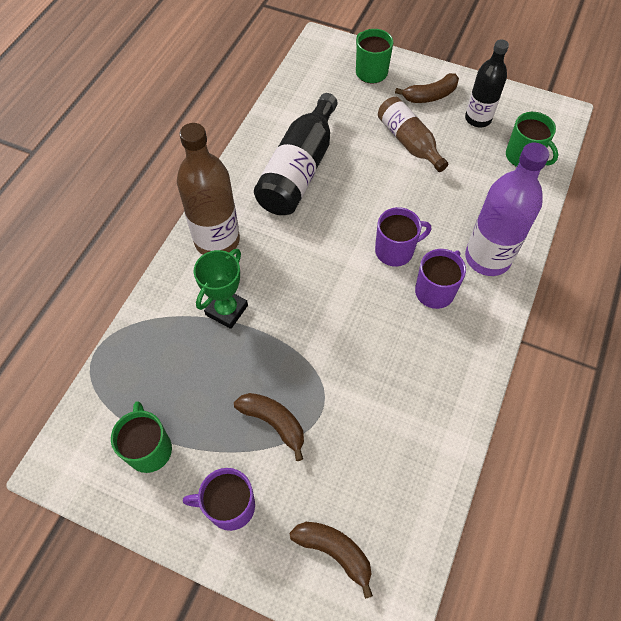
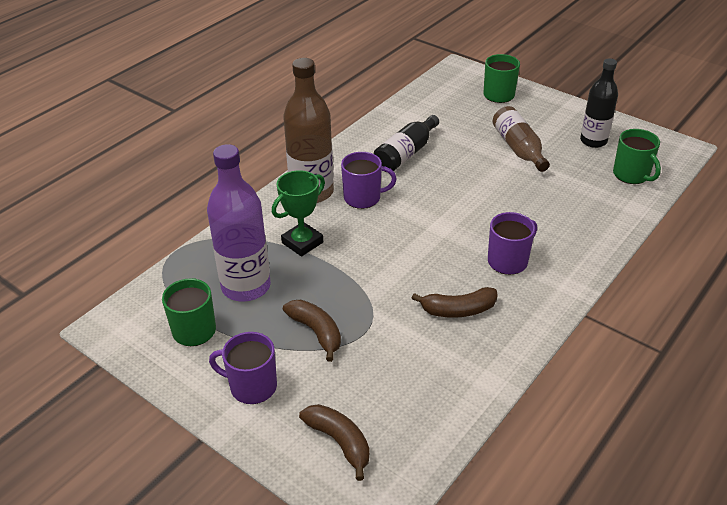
camera: 15 degrees right, 20 degrees down
(299, 169) = (406, 154): black bottle -> black bottle, size x0.66
(395, 250) = (478, 225): purple mug -> purple mug (363, 198)
(430, 96) = (551, 118): brown banana -> brown banana (458, 310)
(487, 258) = (570, 245): purple bottle -> purple bottle (246, 286)

